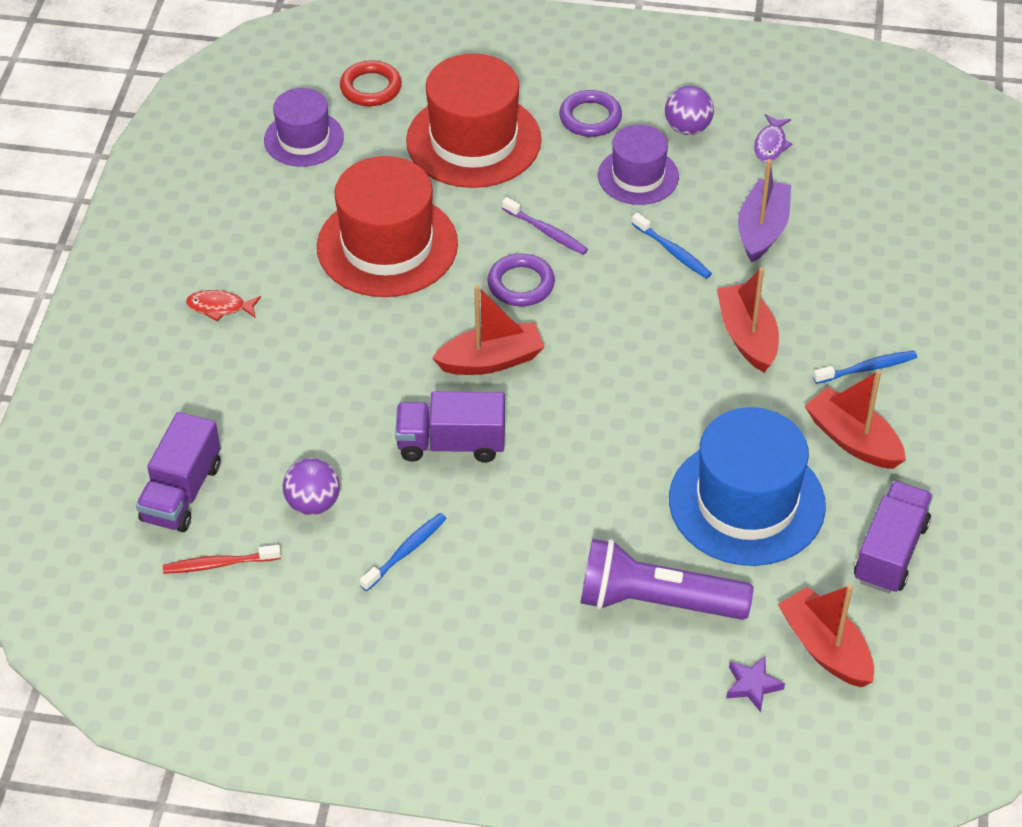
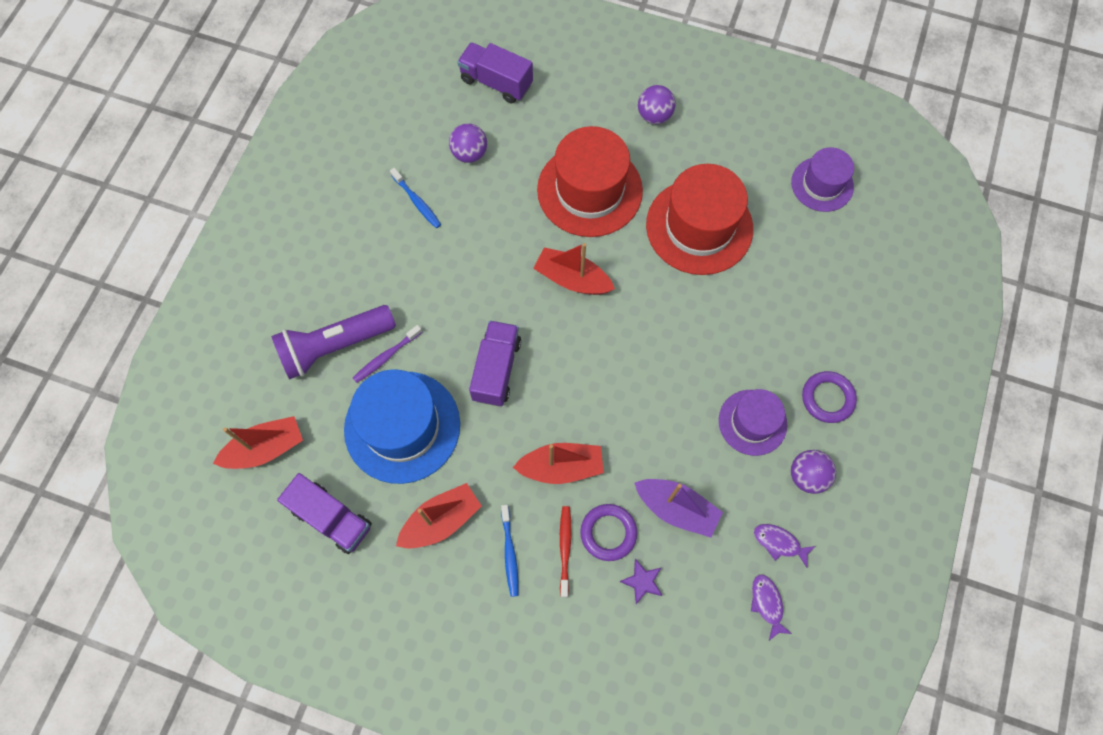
camera: 100 degrees right, 20 degrees up
(219, 564) = (435, 98): red toothbrush -> red toothbrush (565, 549)
(220, 307) = (654, 115): red fish -> purple ball
(371, 88) = (878, 237): red ring -> none
(451, 444) = (501, 241): purple truck -> purple truck (496, 370)
(473, 140) = (808, 303): red hat -> red hat (589, 190)
(491, 360) = (572, 279): red boat -> red boat turned 120 degrees clockwise
(521, 284) = (644, 312): purple ring -> purple ring (608, 533)
(546, 232) = (698, 340): purple toothbrush -> purple toothbrush (386, 357)
(656, 602) = (335, 346): purple flashlight -> purple flashlight turned 135 degrees counterclockwise
(673, 251) = (662, 431): blue toothbrush -> none
(752, 685) = (251, 393): purple star -> purple star (642, 582)
(839, 149) = (767, 603): none -> purple fish

